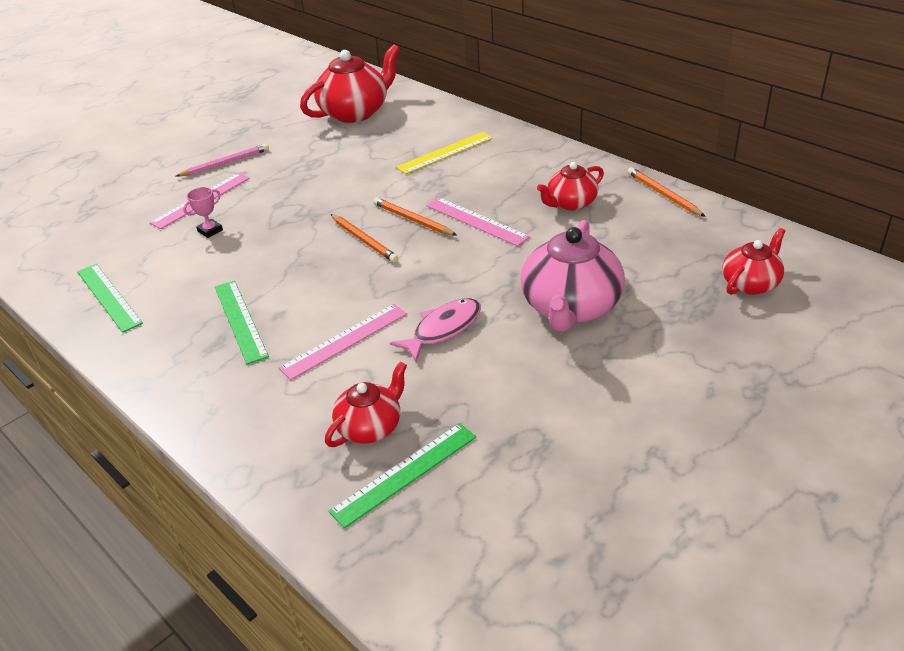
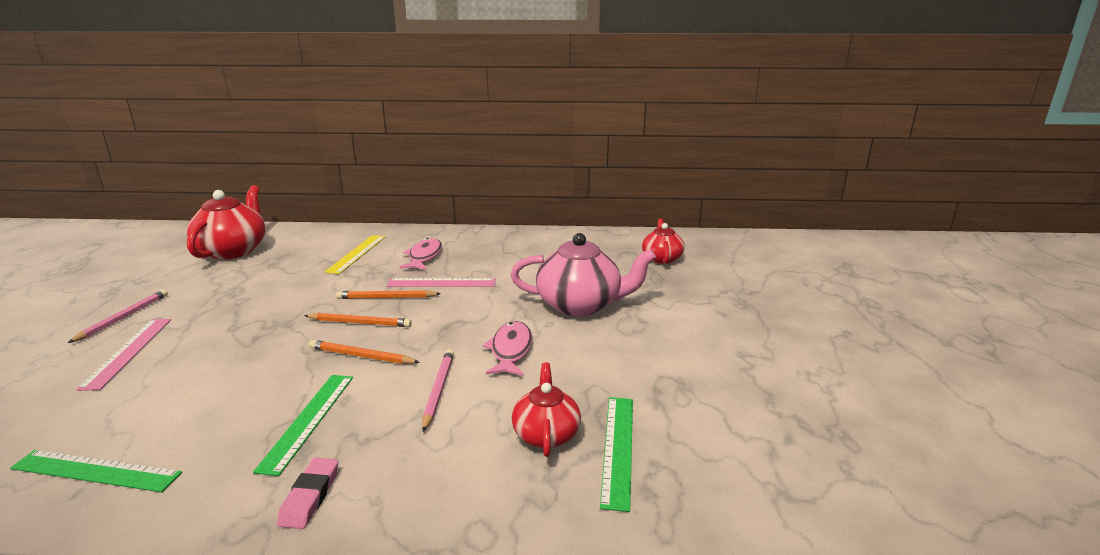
camera: 45 degrees left, 15 degrees down
(184, 384) = (310, 496): none -> pink eraser
(210, 231) = (173, 370): pink trophy -> none
(240, 320) = (308, 420): green ruler -> green ruler turned 75 degrees clockwise
(345, 341) = (438, 390): pink ruler -> pink pencil
(498, 179) = (424, 256): none -> pink fish
(570, 203) = (497, 254): red teapot -> none
(570, 307) = (581, 305): pink teapot -> pink teapot turned 60 degrees counterclockwise
(663, 194) = (549, 234): orange pencil -> orange pencil (362, 356)

